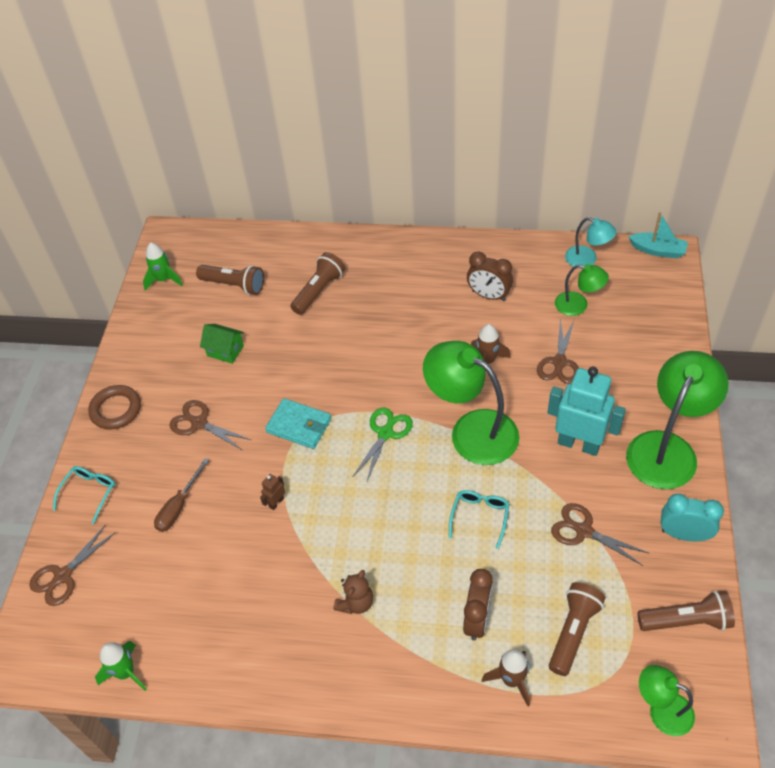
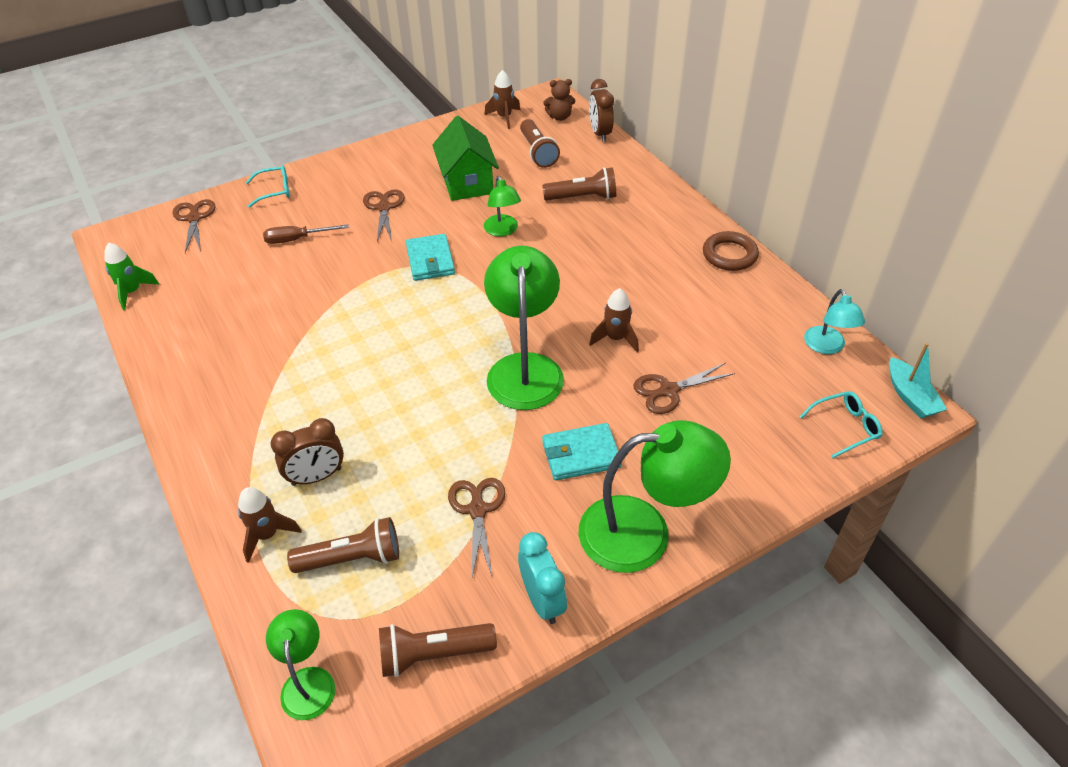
camera: 50 degrees right, 5 degrees down
(62, 576) = (194, 218): brown scissors -> brown scissors turned 75 degrees clockwise
(116, 409) = (359, 162): brown ring -> brown ring (729, 255)
(164, 280) = (504, 117): green rocket -> brown rocket
(225, 350) = (467, 183): green house -> green house, size x1.74
(276, 502) = (342, 288): brown robot -> none
(355, 603) = (278, 386): brown teddy bear -> brown teddy bear (559, 117)
(385, 433) = (469, 314): green scissors -> none
(480, 517) = (431, 422): turquoise glasses -> turquoise glasses (845, 427)
(489, 295) = (696, 300): brown clock -> brown clock (600, 134)
(578, 305) = (757, 369): green lamp -> green lamp (502, 230)
(579, 444) = (581, 454): turquoise robot -> turquoise wallet
(686, 620) = (433, 654): brown flashlight -> brown flashlight turned 120 degrees clockwise

